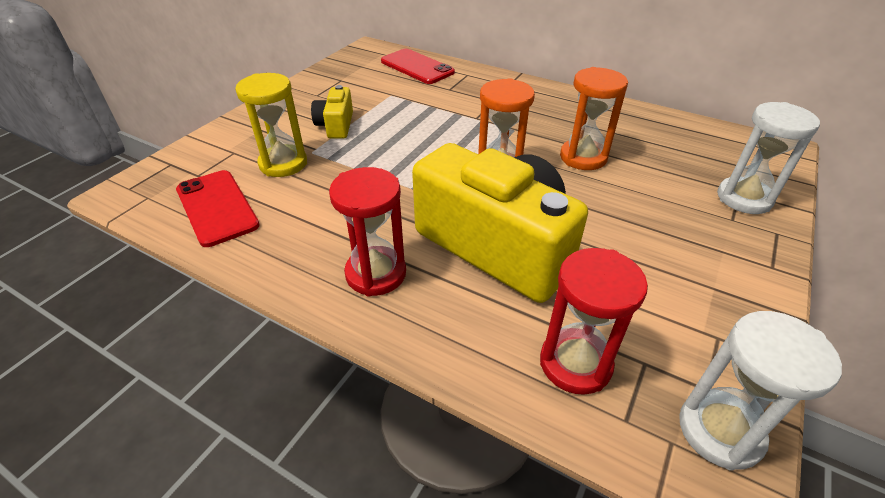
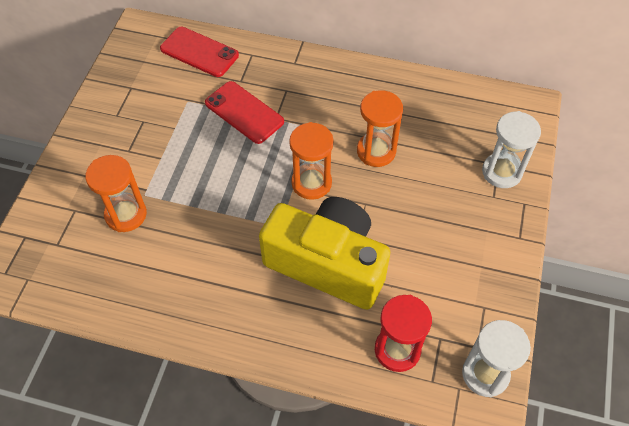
camera: 15 degrees left, 15 degrees up
(217, 207) = (93, 276): red phone -> red phone (244, 112)
(283, 164) = (126, 214): yellow hourglass -> orange hourglass
(336, 125) = (152, 155): yellow camera -> none
(376, 274) = (246, 311): red hourglass -> none

